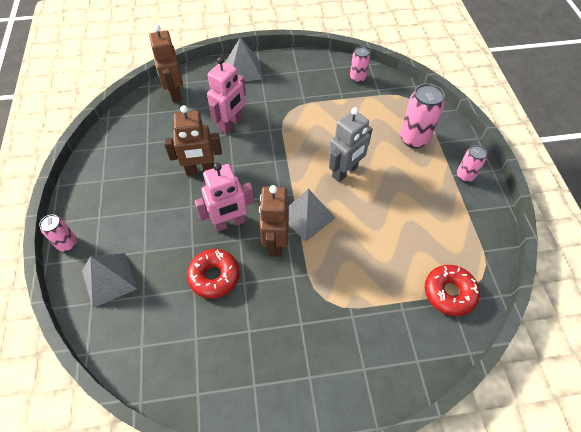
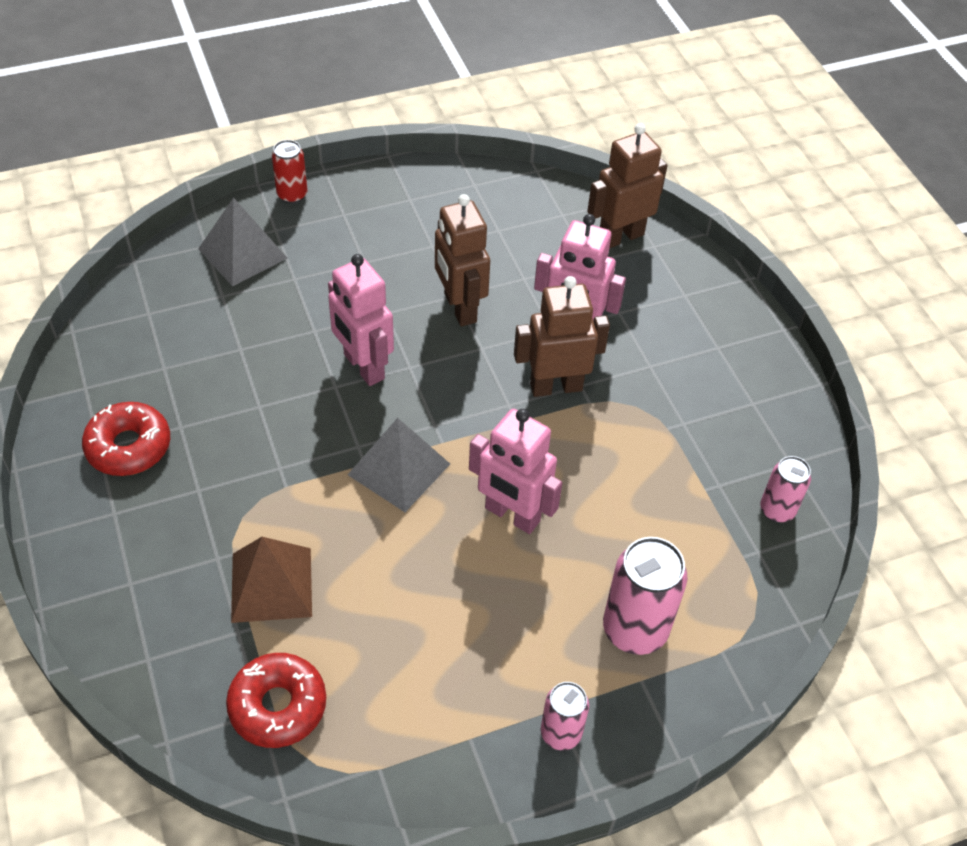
camera: 75 degrees right, 5 degrees down
(67, 244) = (292, 195): pink can -> red can
(214, 276) = (264, 368): red donut -> red donut (129, 447)
(243, 70) = (720, 318): grey pyramid -> none
(275, 243) = (337, 433): brown robot -> brown robot (556, 386)
(345, 172) = (512, 515): grey robot -> pink robot
(373, 288) = (271, 584): none -> brown pyramid

